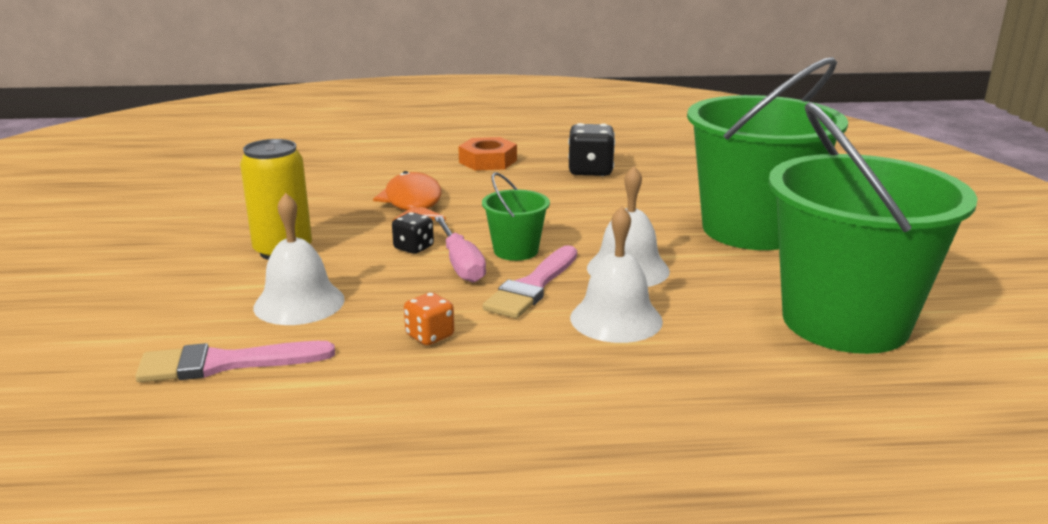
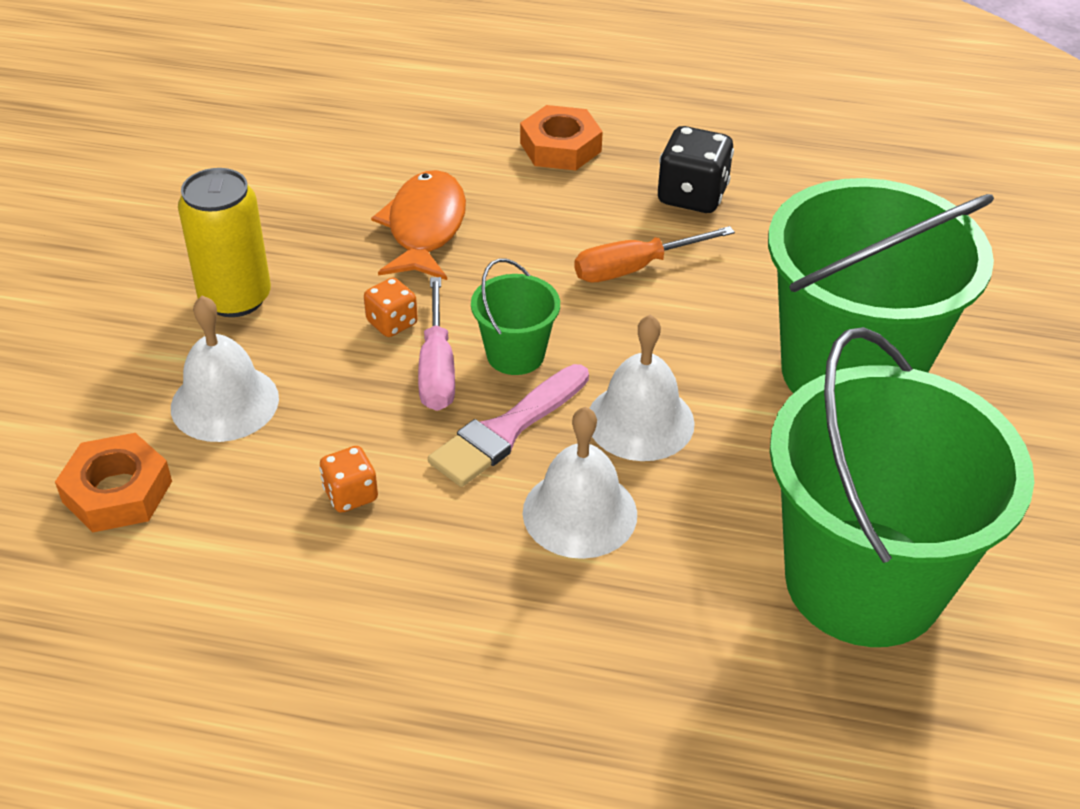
camera: 15 degrees right, 20 degrees up
(225, 364) = (117, 492): pink brush -> orange nut
(413, 248) = (392, 323): black dice -> orange dice
(574, 204) = (635, 268): none -> orange screwdriver

